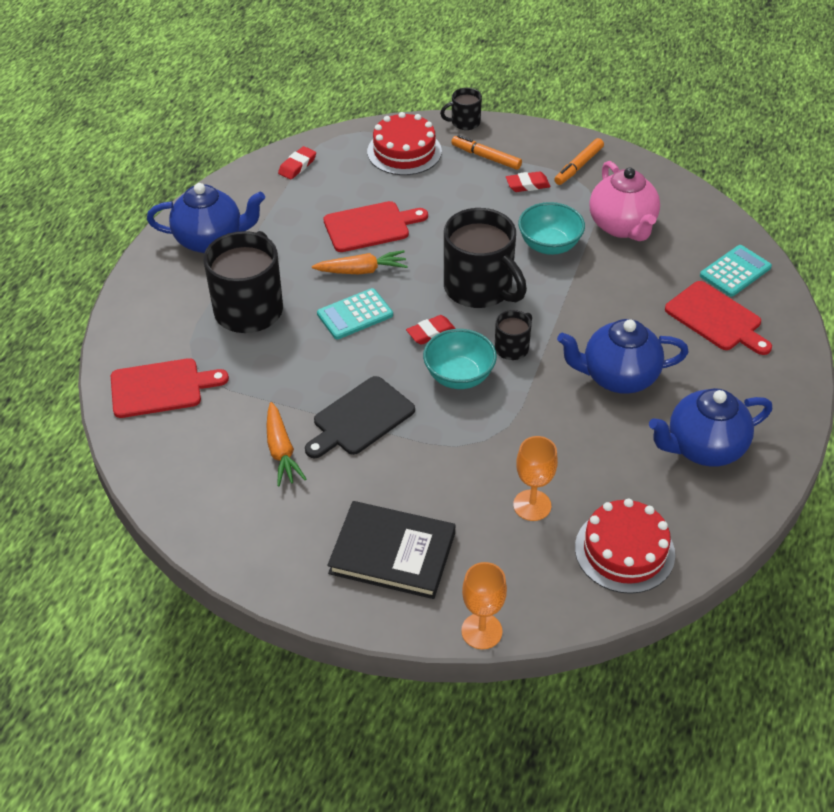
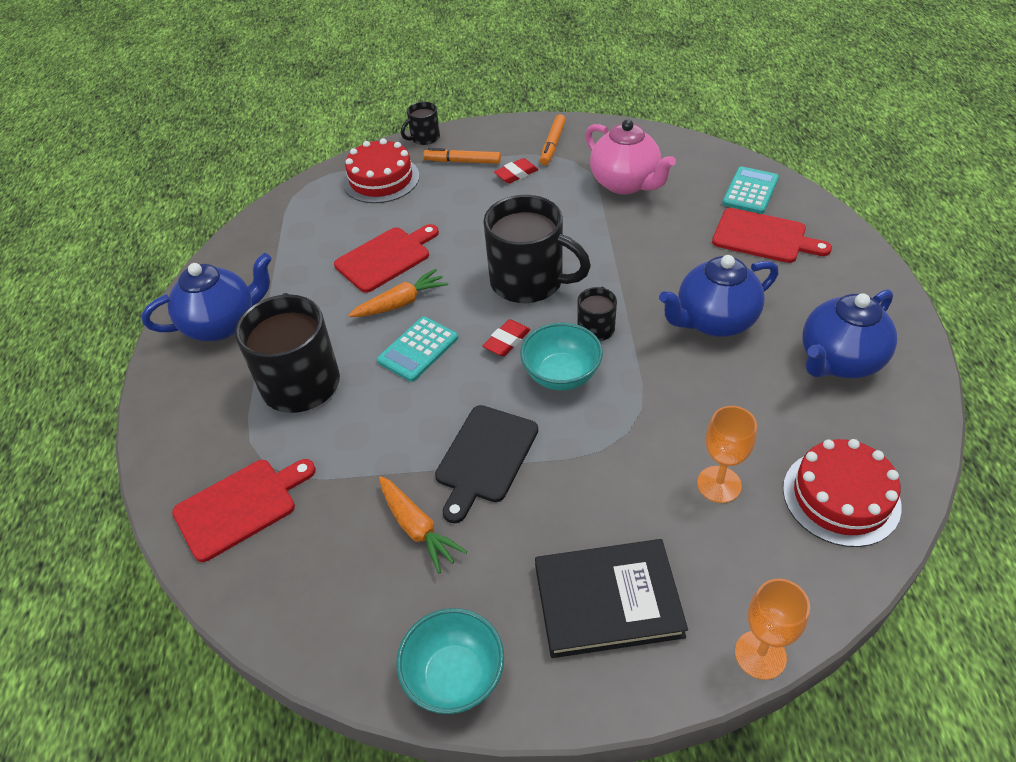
camera: 20 degrees left, 0 degrees up
(297, 166) = (280, 223): red eraser -> none
(549, 245) = (570, 221): turquoise bowl -> turquoise bowl (454, 676)

